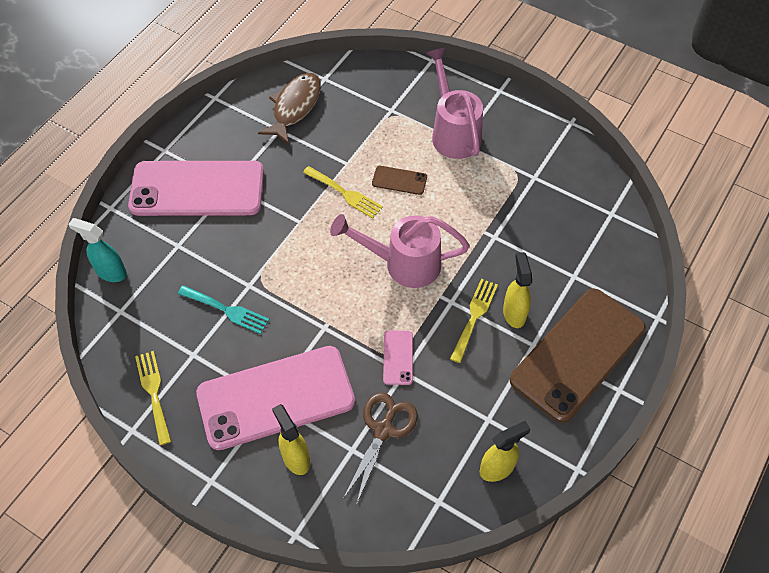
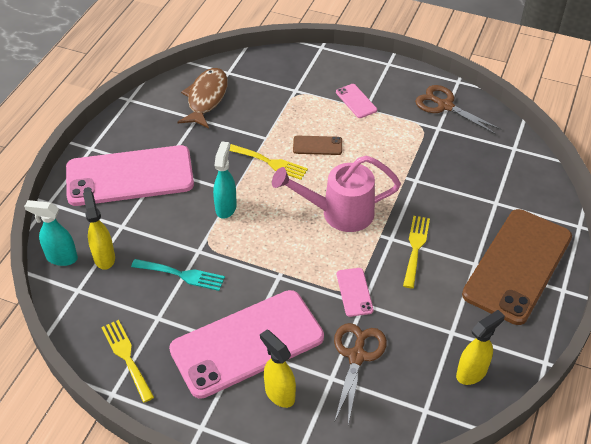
camera: 10 degrees left, 10 degrees down
(287, 240) = (226, 207): none -> turquoise spray bottle
(453, 132) = (356, 101): pink watering can -> pink phone
(514, 313) = (451, 240): yellow spray bottle -> yellow spray bottle (104, 257)
(548, 151) = (445, 106): none -> brown scissors

